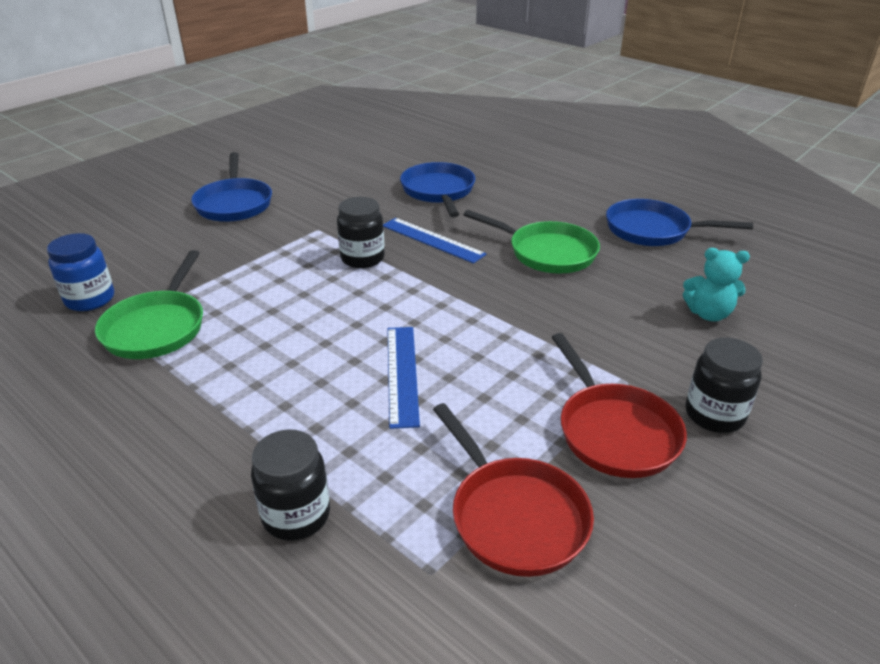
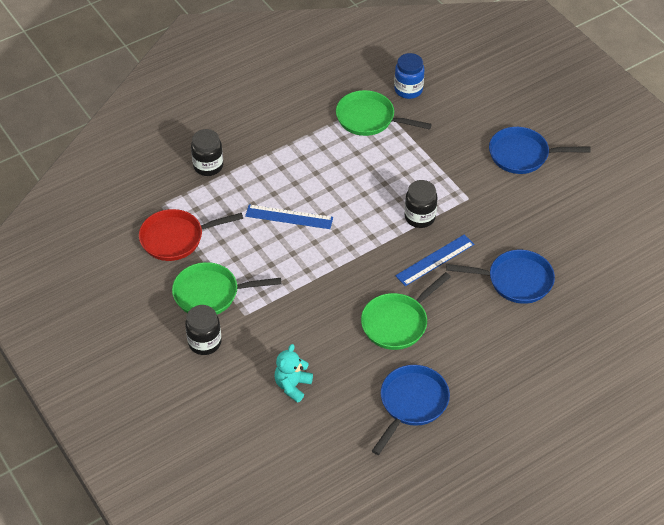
camera: 105 degrees right, 15 degrees up
(614, 431) = (210, 293): red pan -> green pan

